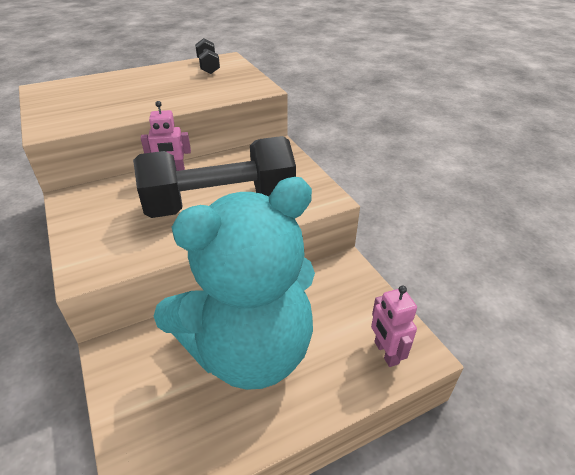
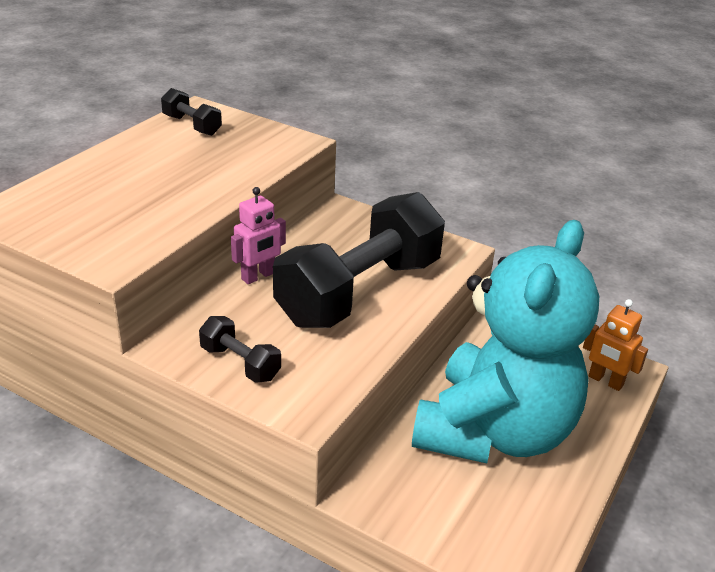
camera: 35 degrees left, 5 degrees down
(90, 222) = (240, 363): none -> black dumbbell
(386, 353) = (605, 381): pink robot -> orange robot

